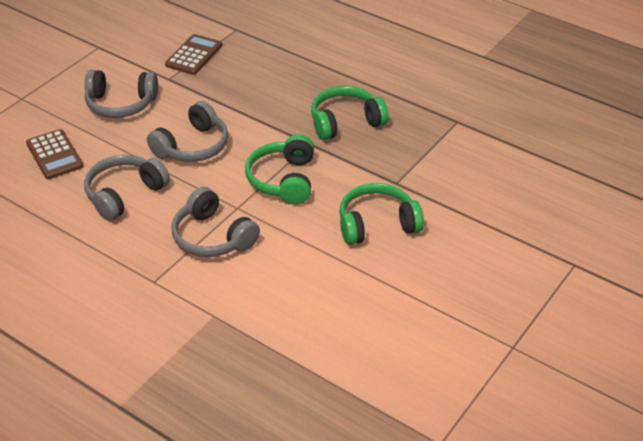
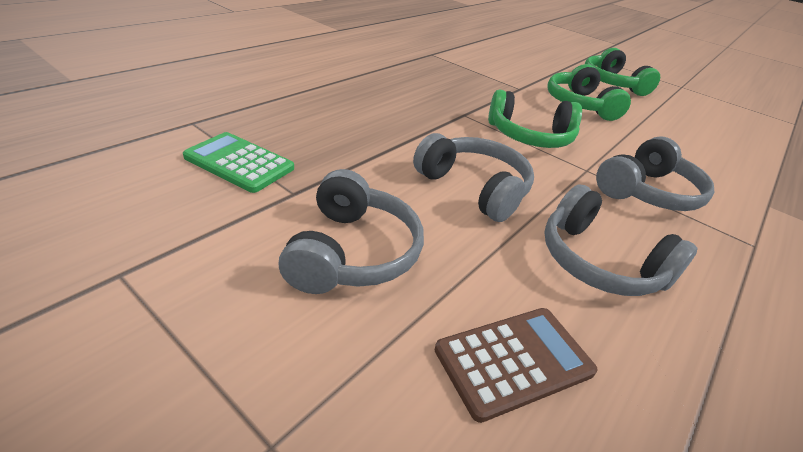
camera: 90 degrees left, 5 degrees down
(194, 55) = (239, 163): brown calculator -> green calculator
(345, 122) = (428, 92): green headphones -> green headphones (612, 84)

